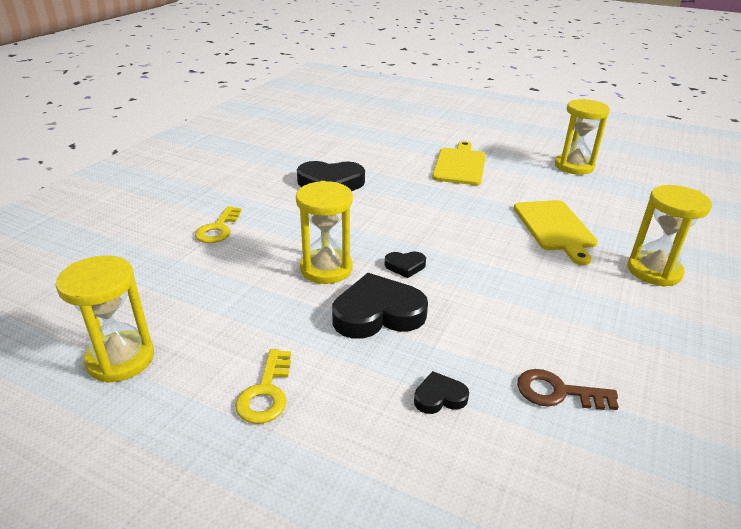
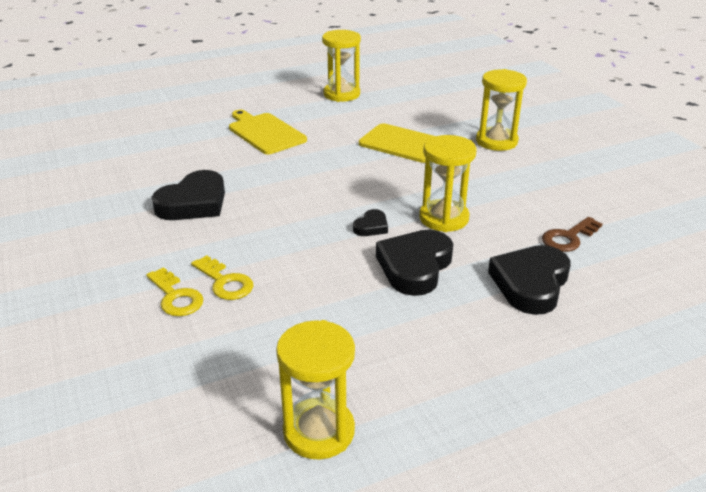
camera: 50 degrees left, 0 degrees up
(266, 393) = (450, 360): yellow key -> yellow key (225, 282)
(326, 269) = (326, 264): yellow hourglass -> yellow hourglass (444, 218)
(439, 397) = (530, 284): black heart -> black heart, size x2.04

